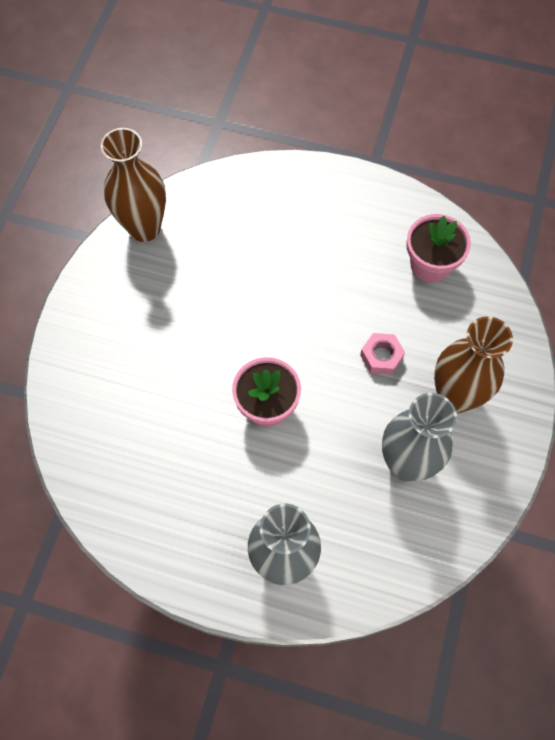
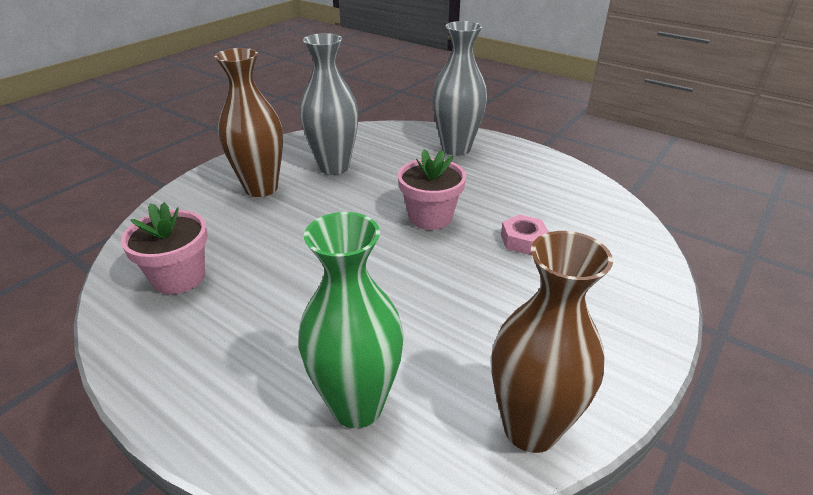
camera: 160 degrees left, 30 degrees down
(247, 211) = (357, 406): none -> green vase
(381, 356) = (299, 223): pink nut -> pink nut (523, 240)

